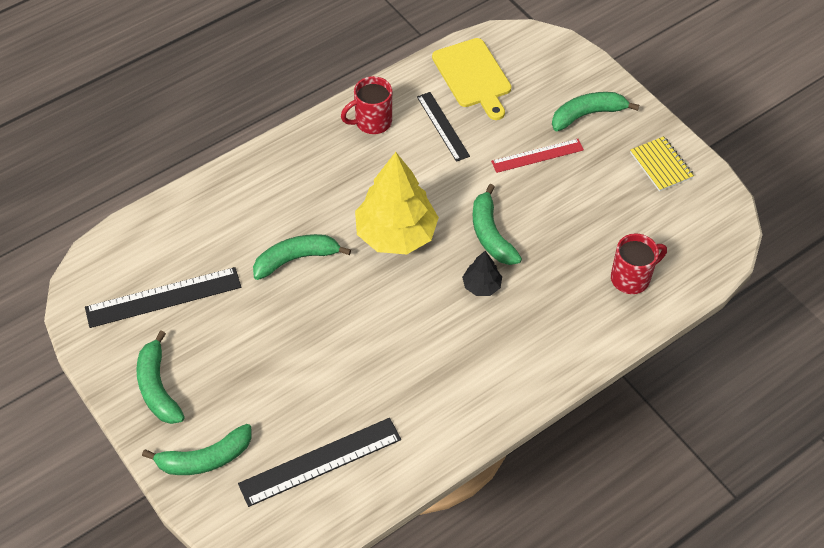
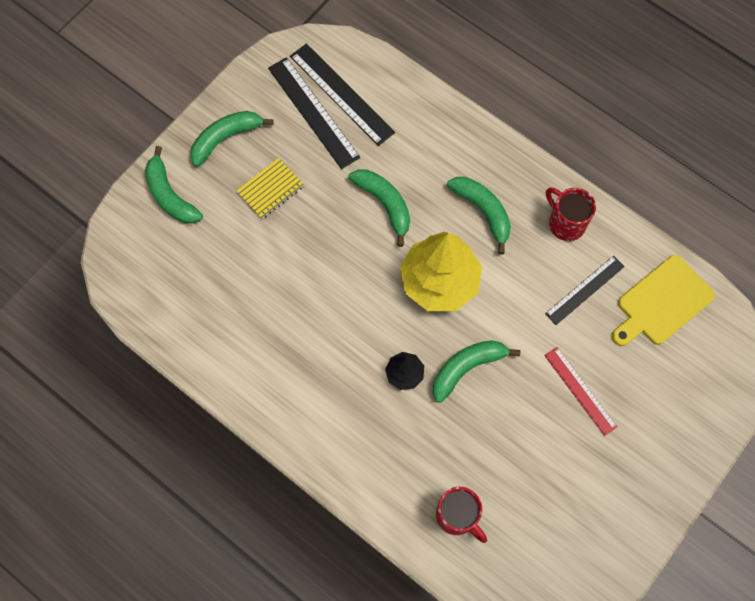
camera: 75 degrees right, 15 degrees up
(320, 462) = (188, 285): black ruler -> black ruler (341, 94)
(587, 115) = (654, 430): green banana -> green banana (483, 211)
(661, 165) = (613, 521): yellow notebook -> yellow notebook (270, 189)

